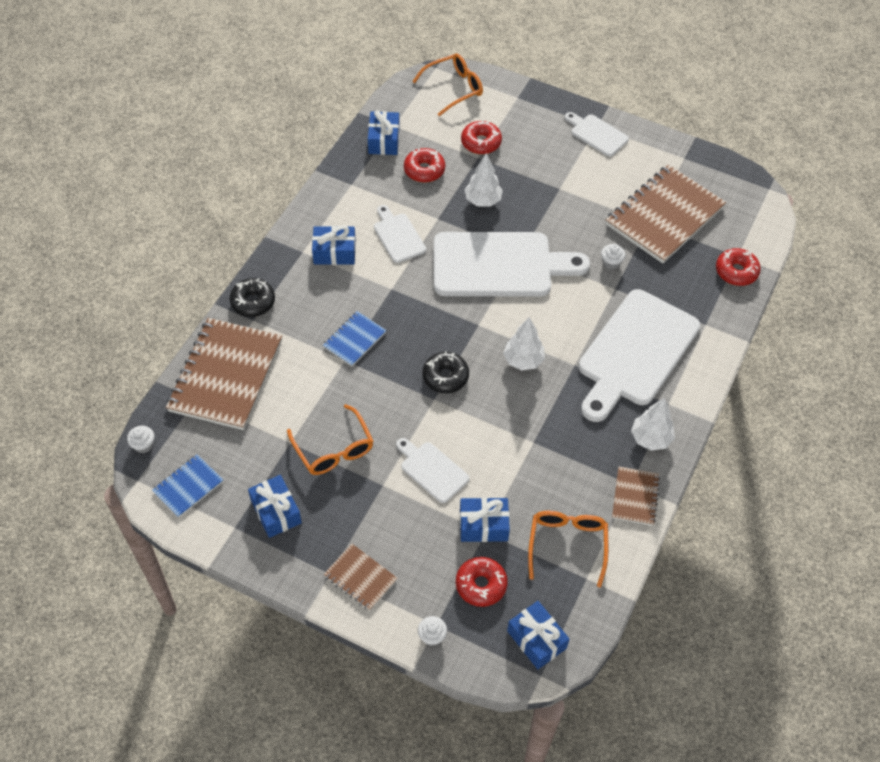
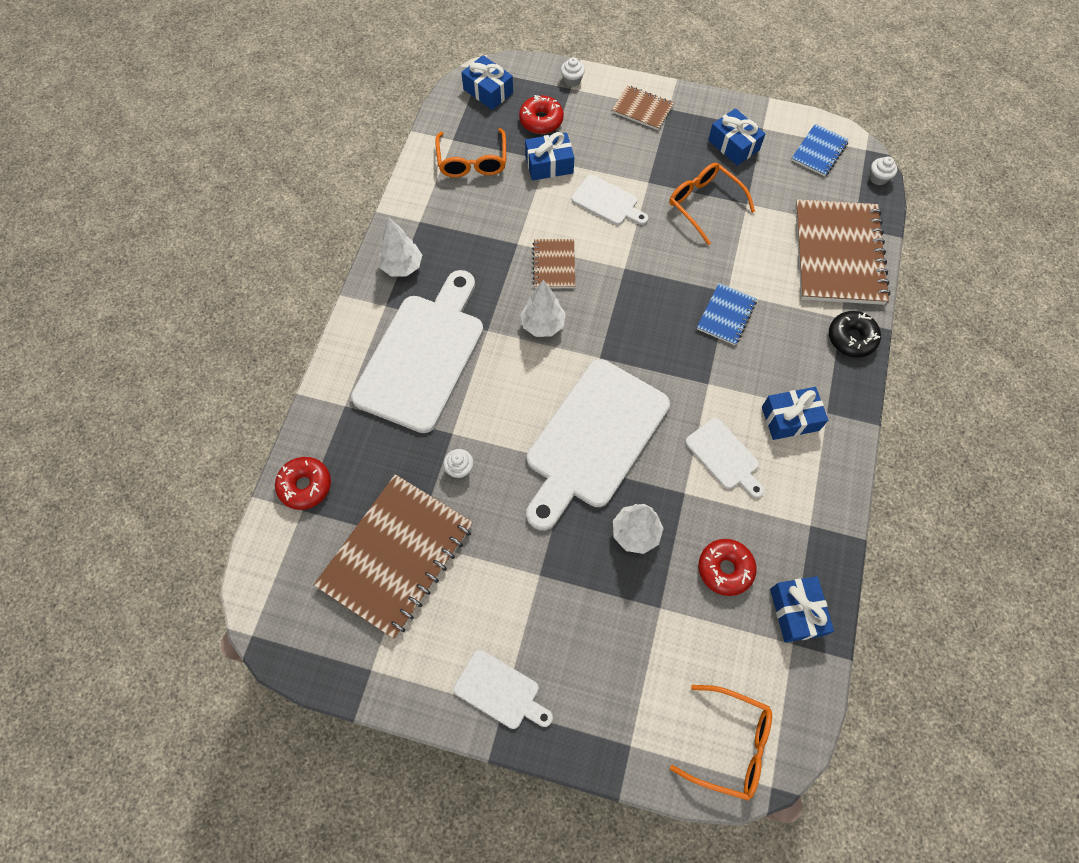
camera: 170 degrees right, 10 degrees up
(445, 377) = (619, 292): black donut -> none
(454, 88) = (730, 744): orange glasses -> orange glasses turned 120 degrees counterclockwise
(481, 142) = (662, 637): red donut -> none
(499, 265) = (594, 439): white cutting board -> white cutting board turned 45 degrees counterclockwise
(635, 497) = (414, 210): brown notebook -> brown notebook (554, 265)

